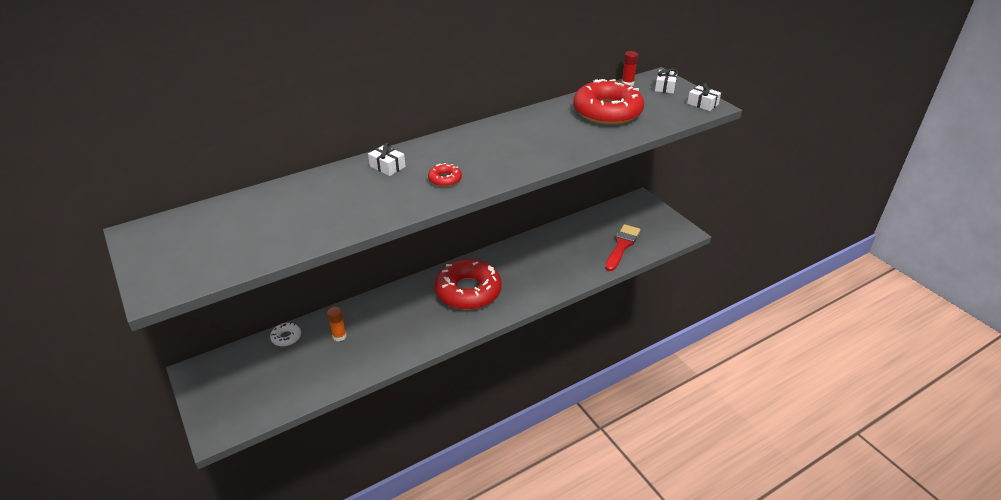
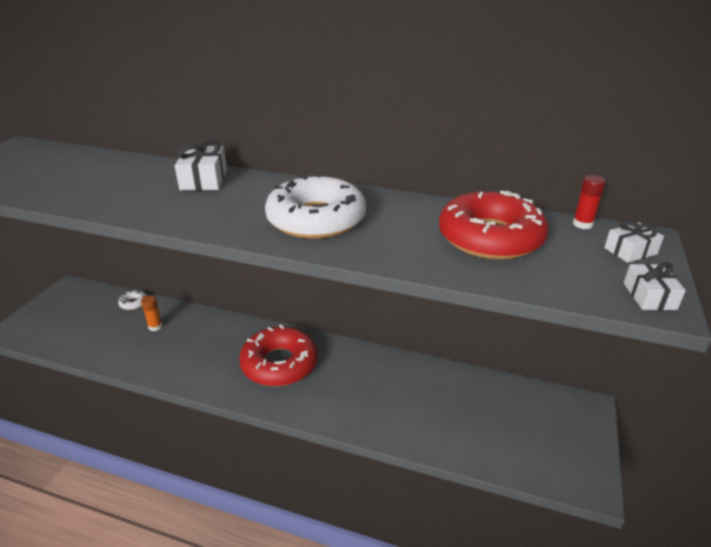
camera: 50 degrees right, 5 degrees down
(387, 166) = (204, 179): white gift -> white gift, size x1.55
(445, 179) = (211, 210): red donut -> none
(513, 149) = (316, 219): none -> white donut
(622, 246) = (483, 437): red brush -> none

